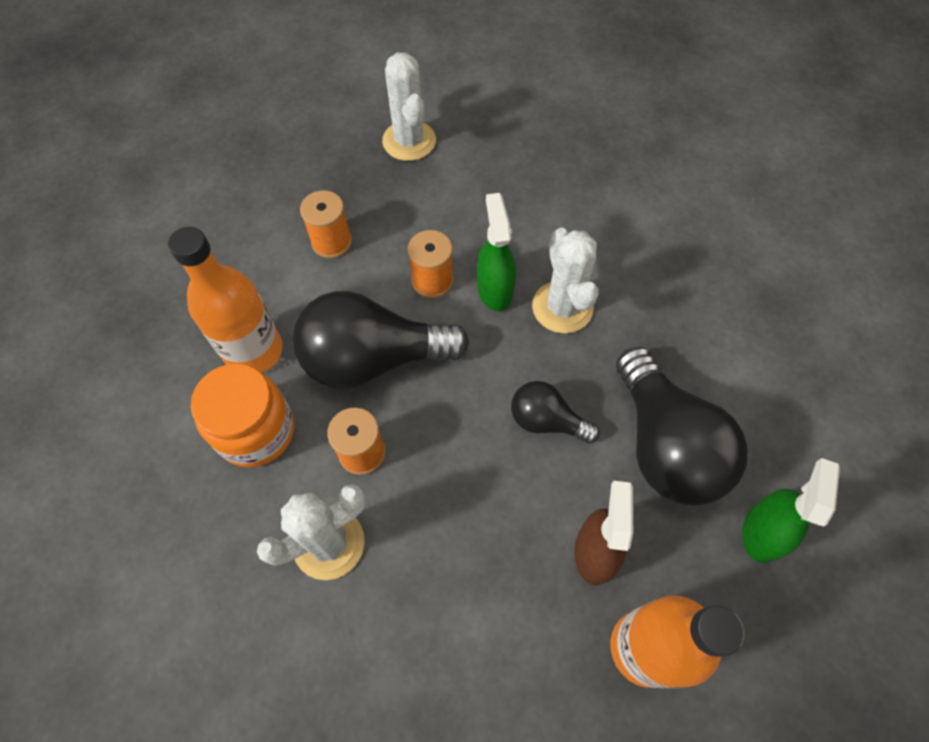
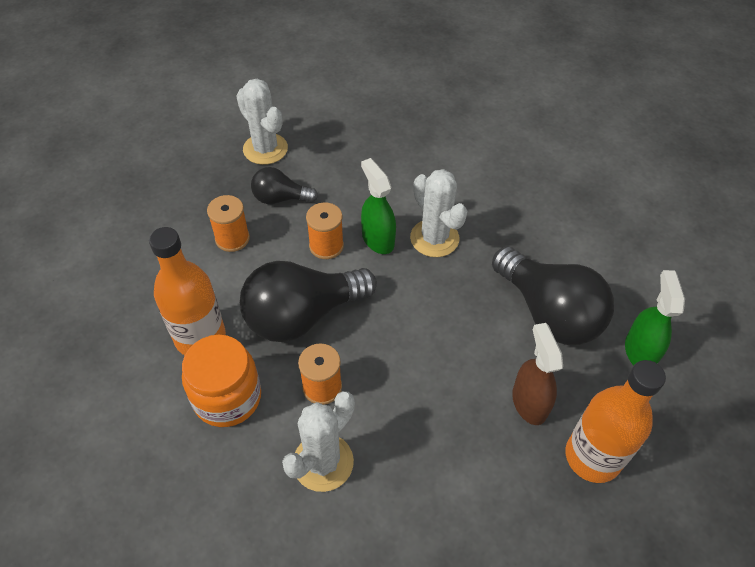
camera: 20 degrees left, 10 degrees down
(546, 421) = (456, 321): black light bulb -> black light bulb (280, 198)

